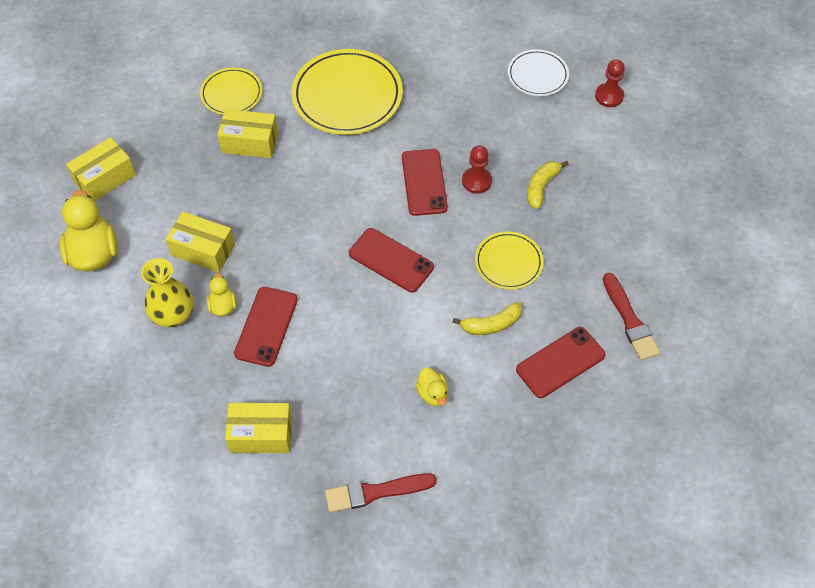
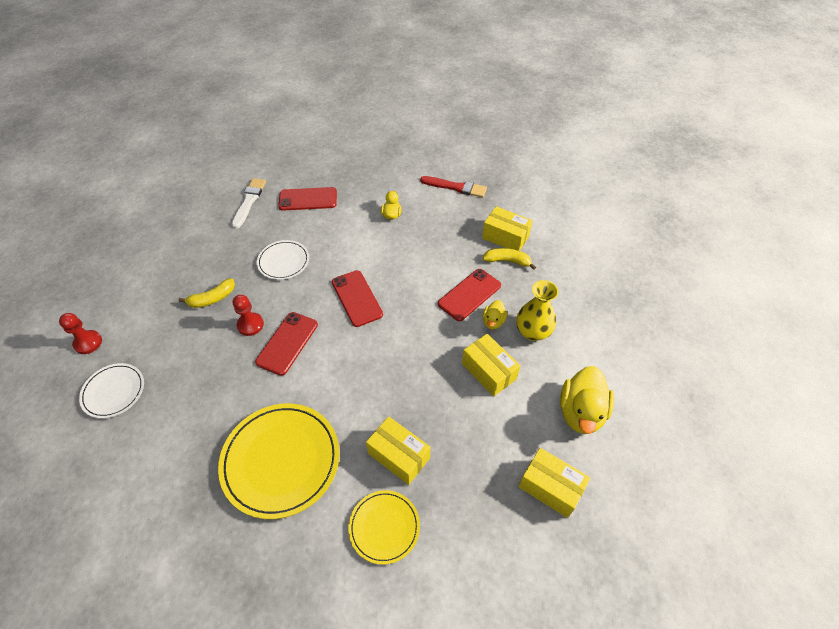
camera: 150 degrees left, 5 degrees down
(104, 178) = (550, 487): yellow box -> yellow box turned 45 degrees clockwise
(491, 324) = (327, 233): yellow banana -> yellow banana (507, 261)
(508, 262) = (283, 261): yellow plate -> white plate
(630, 320) = (249, 201): red brush -> white brush

